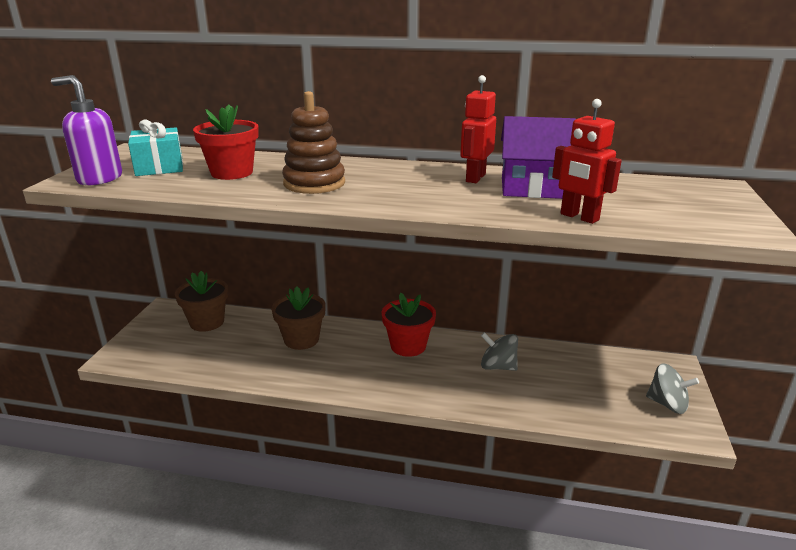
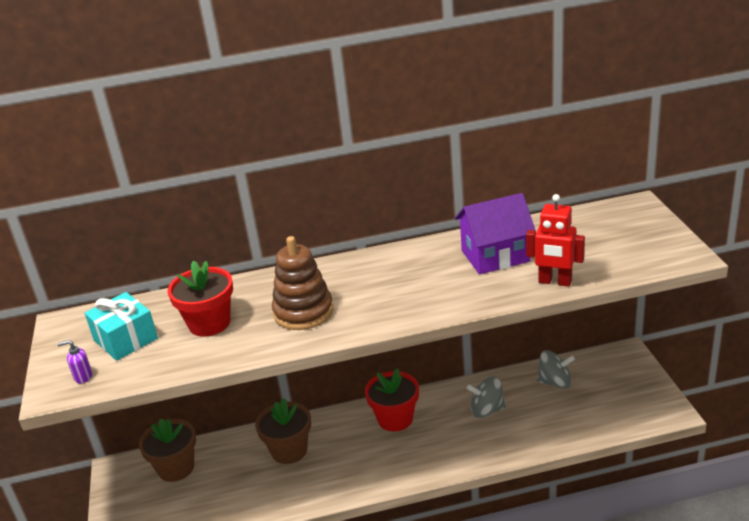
camera: 20 degrees left, 5 degrees up
(99, 178) = (83, 377): purple soap dispenser -> purple soap dispenser, size x0.44
(475, 178) = (438, 257): red robot -> none
(667, 404) = (638, 394): grey spinning top -> grey spinning top (555, 382)

